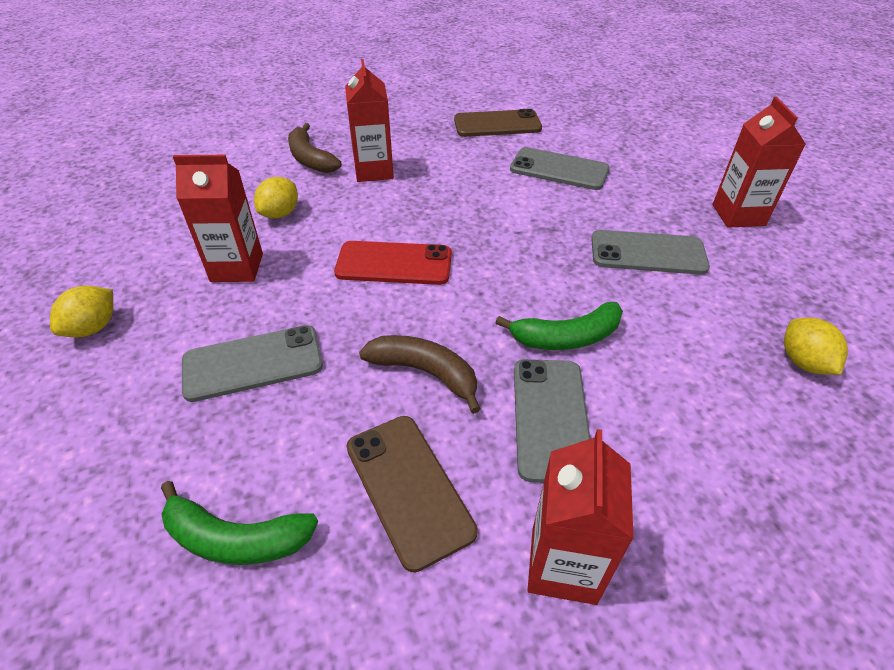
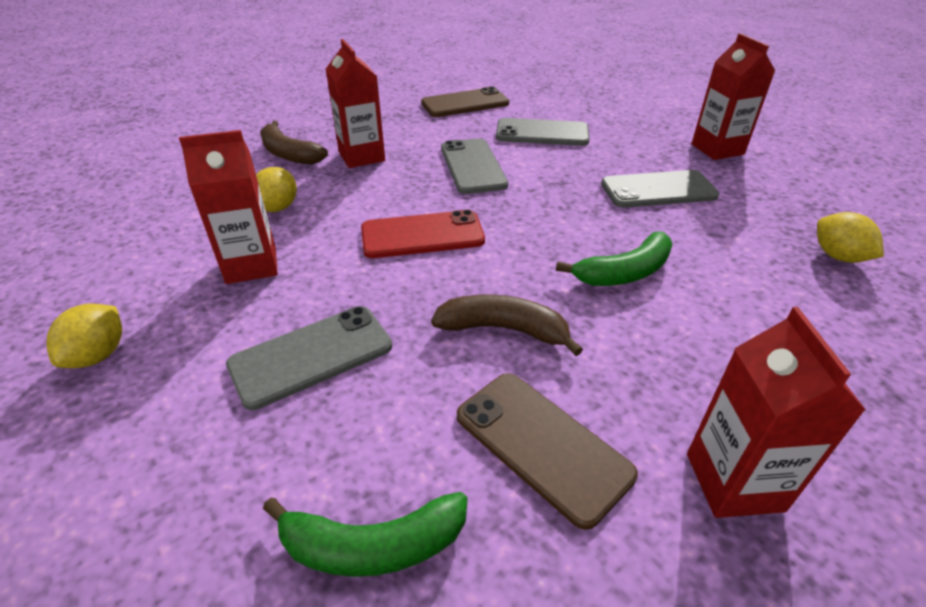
camera: 15 degrees left, 5 degrees down
(550, 418) = (648, 347): grey phone -> grey phone (472, 166)

